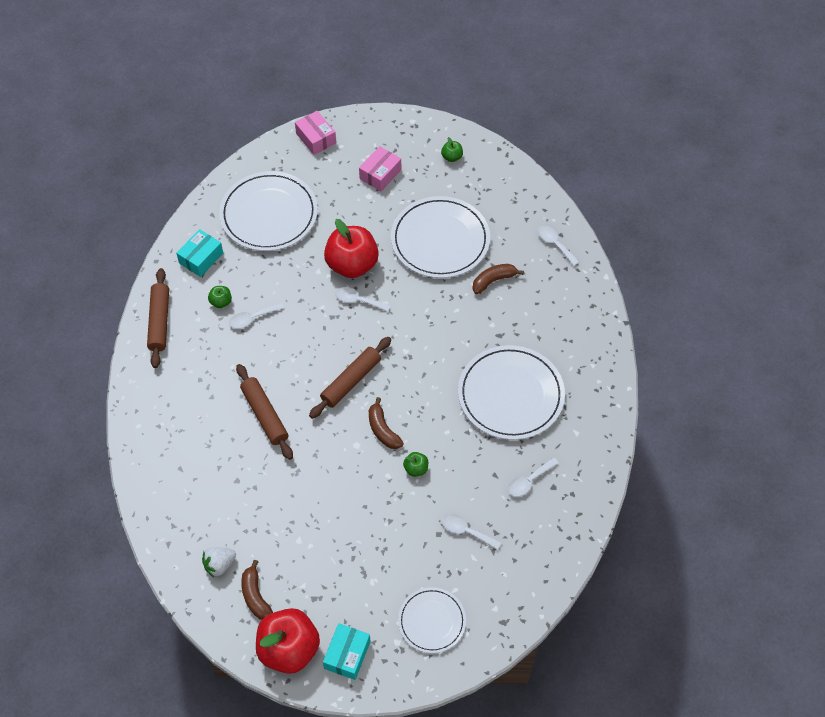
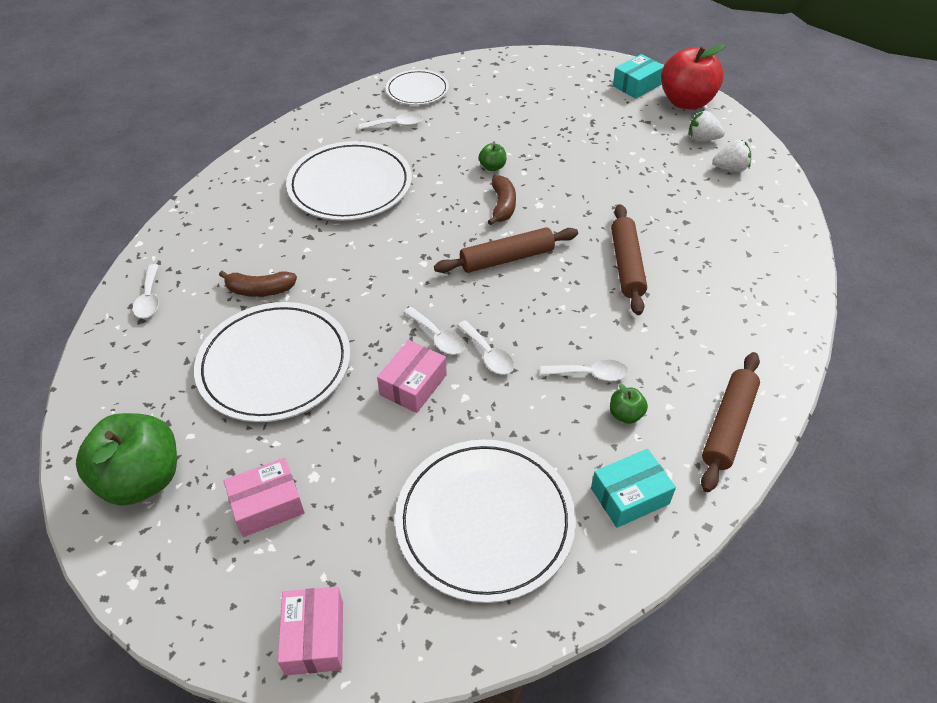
camera: 150 degrees left, 10 degrees down
(255, 596) = (702, 139): brown banana -> white strawberry
(352, 265) = (413, 385): red apple -> pink box
(432, 621) = (553, 80): white plate -> white plate (417, 90)
(452, 157) = (142, 479): green apple -> green apple, size x2.33
(466, 531) = (481, 115): white spoon -> white spoon (488, 354)

